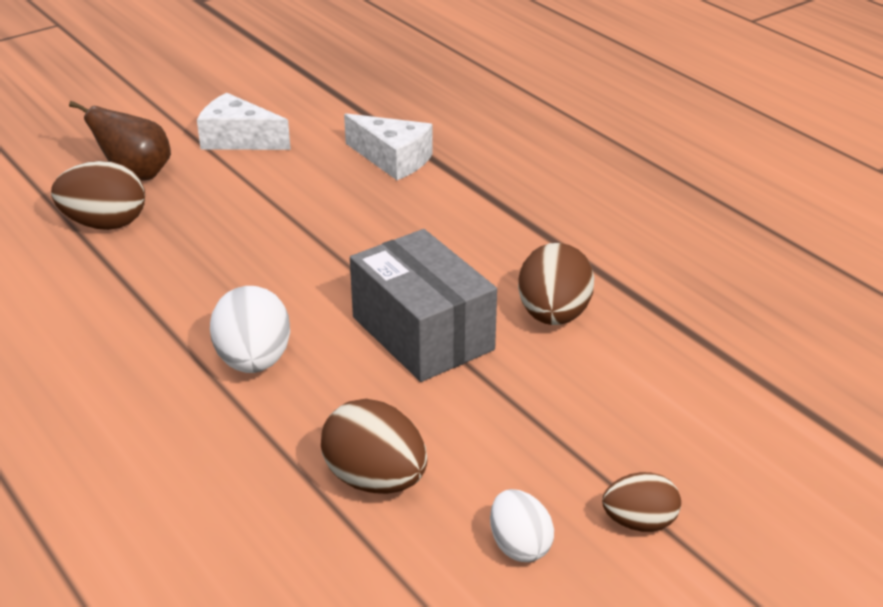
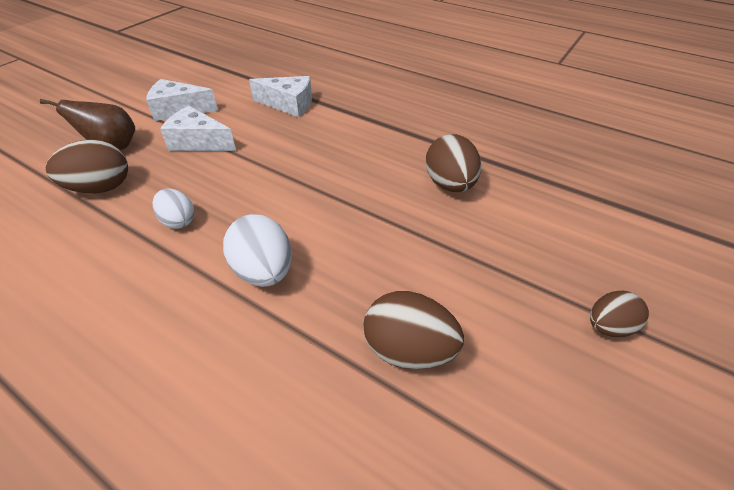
camera: 20 degrees left, 10 degrees up
(245, 189) = (198, 142): none -> white cheese
(422, 333) = (374, 218): grey box -> none
(519, 546) = (546, 376): white egg -> white egg (178, 221)

